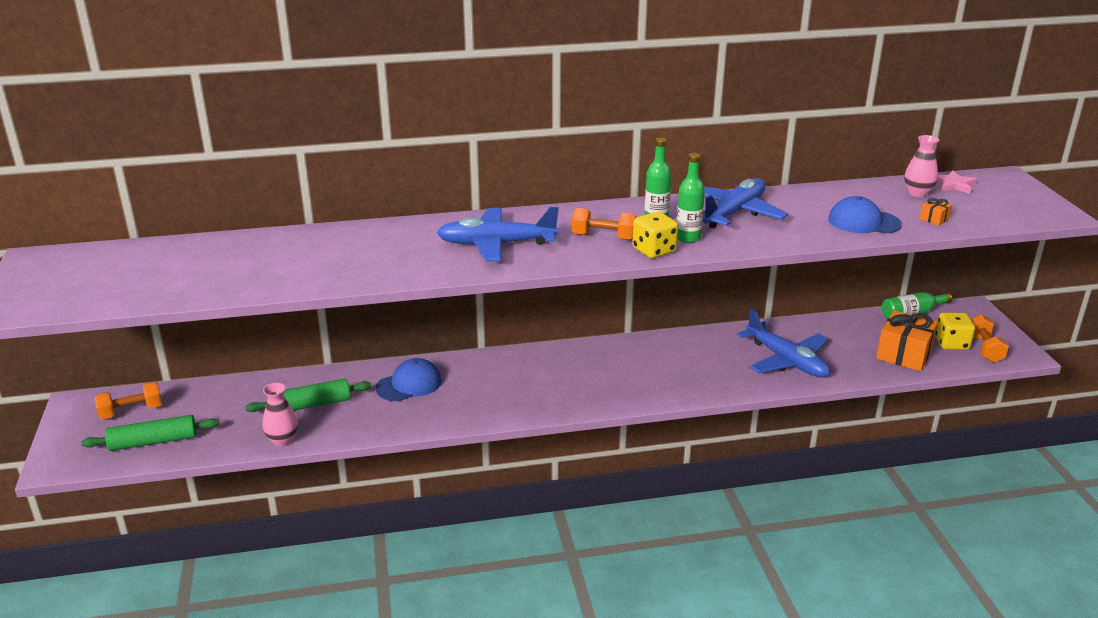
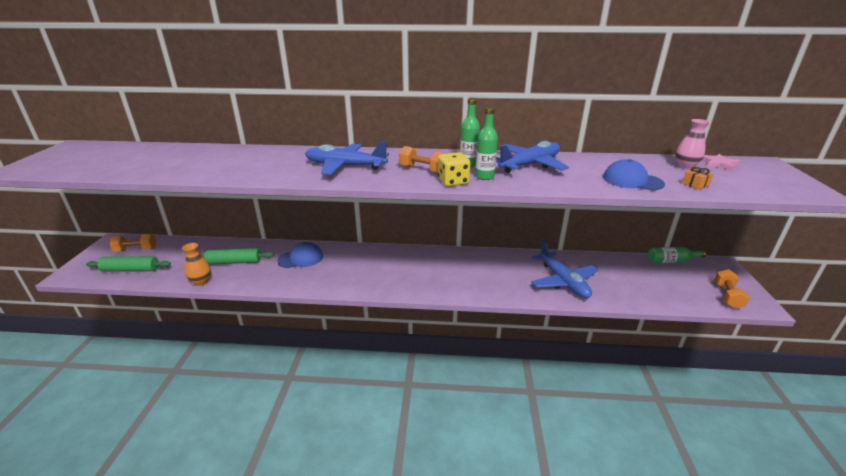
camera: 15 degrees right, 0 degrees up
(282, 440) = (201, 281): pink vase -> orange vase
(904, 354) = (657, 290): orange gift -> none
(951, 343) = (699, 288): yellow dice -> none

